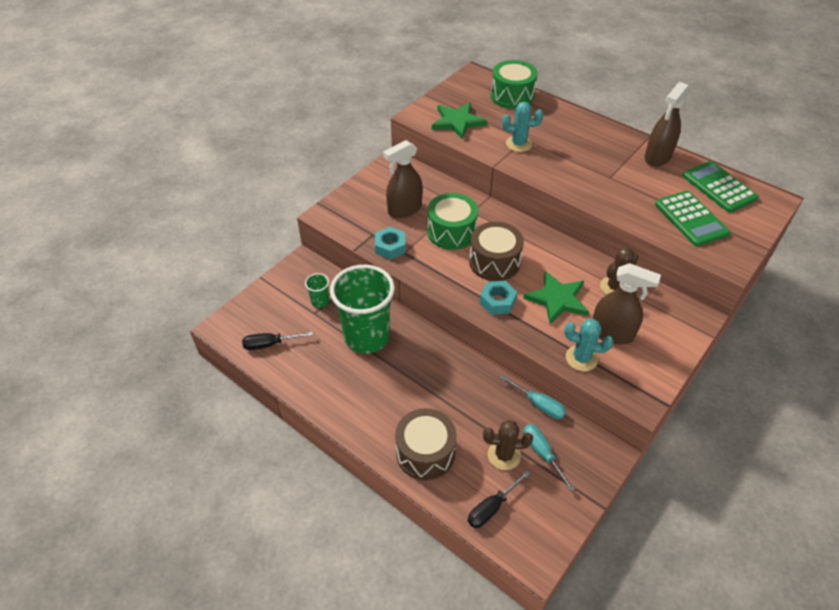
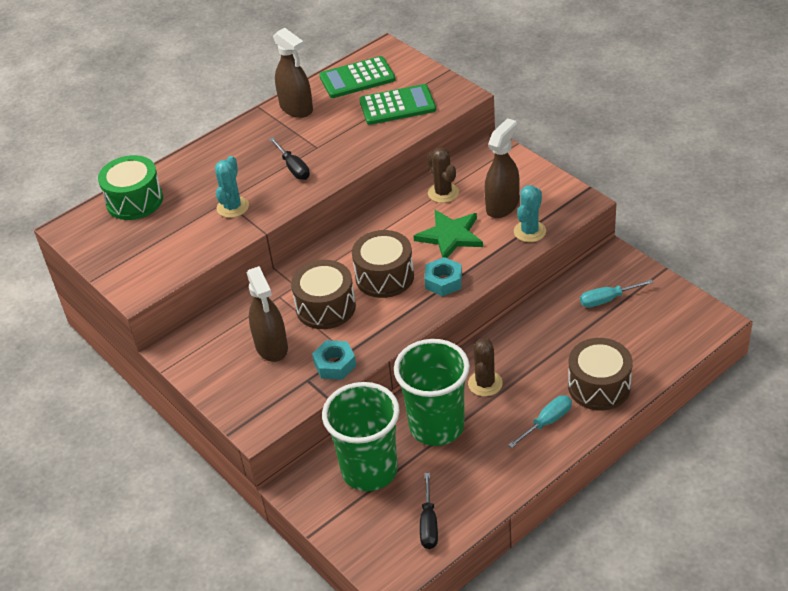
camera: 75 degrees left, 5 degrees down
(320, 301) = (369, 470): green cup -> green cup, size x2.41
(451, 232) = (325, 307): green drum -> brown drum
(457, 122) = (167, 255): green star -> none
(491, 508) = (663, 343): black screwdriver -> black screwdriver (293, 168)
(504, 455) = (607, 327): brown cactus -> brown cactus (485, 383)
(539, 405) = (552, 293): turquoise screwdriver -> turquoise screwdriver (547, 422)

